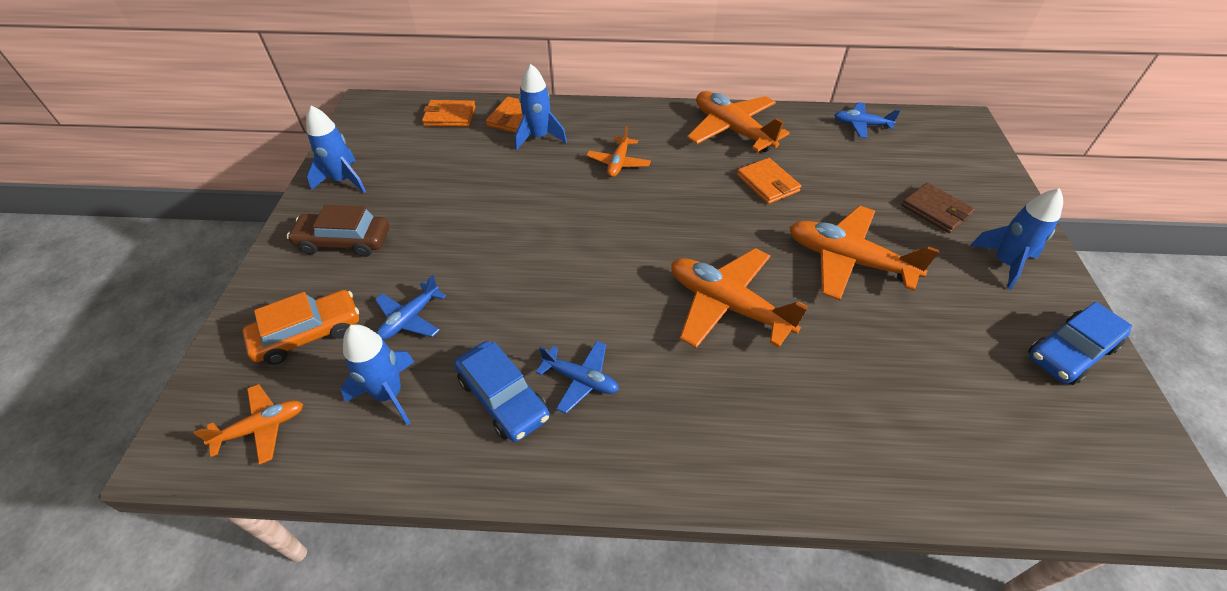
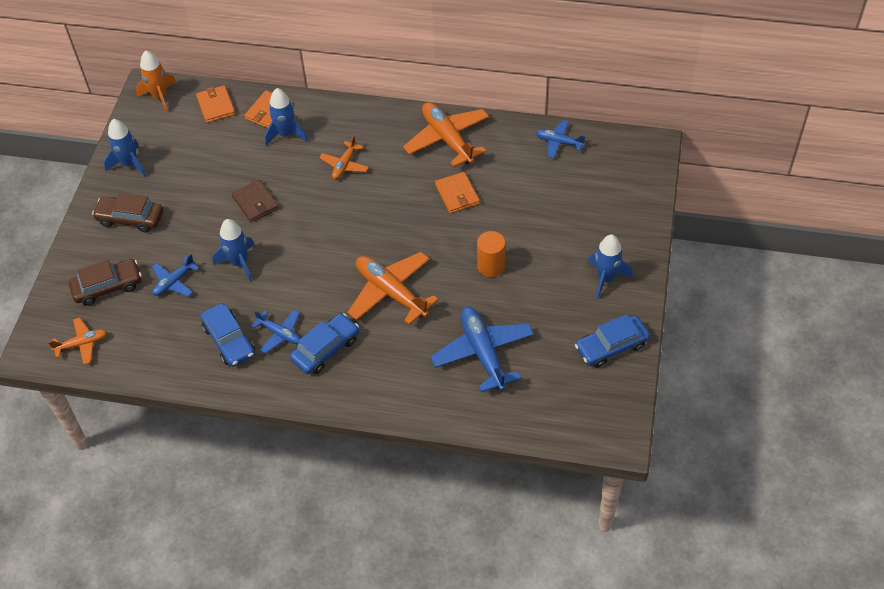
camera: 10 degrees right, 5 degrees up
(308, 334) = (107, 287): orange car -> brown car
(381, 112) = (160, 97): none -> orange rocket
(389, 394) = (158, 331): blue rocket -> blue rocket (239, 263)
(449, 116) = (216, 106): orange wallet -> orange wallet turned 60 degrees clockwise
(657, 397) = (326, 349): none -> blue car
(848, 260) = (491, 266): orange plane -> orange cylinder
(894, 379) = (483, 353): none -> blue plane
(936, 210) = (578, 230): brown wallet -> brown wallet (255, 203)

